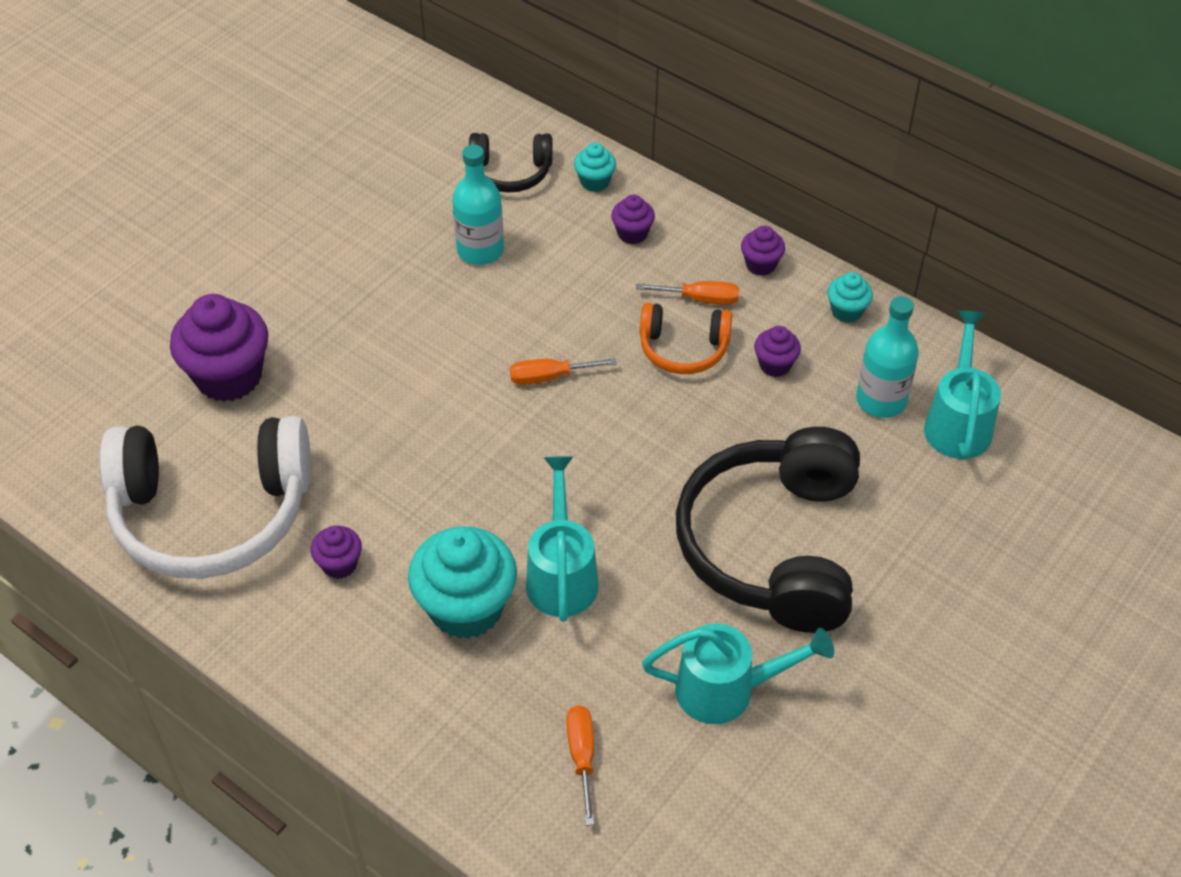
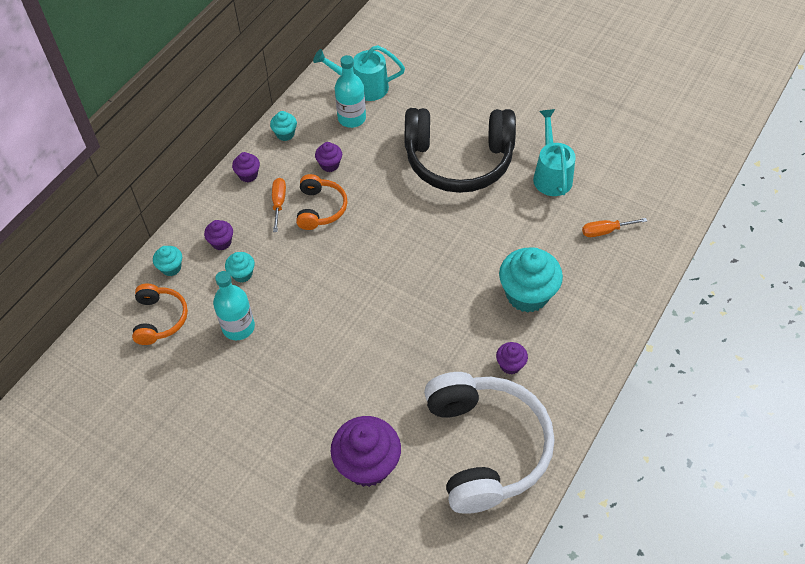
camera: 95 degrees left, 5 degrees up
(510, 172) = (160, 319): black headphones -> orange headphones
(549, 377) = (349, 274): orange screwdriver -> none
(561, 574) = (495, 252): turquoise watering can -> none
(571, 255) = (242, 274): none -> turquoise cupcake

